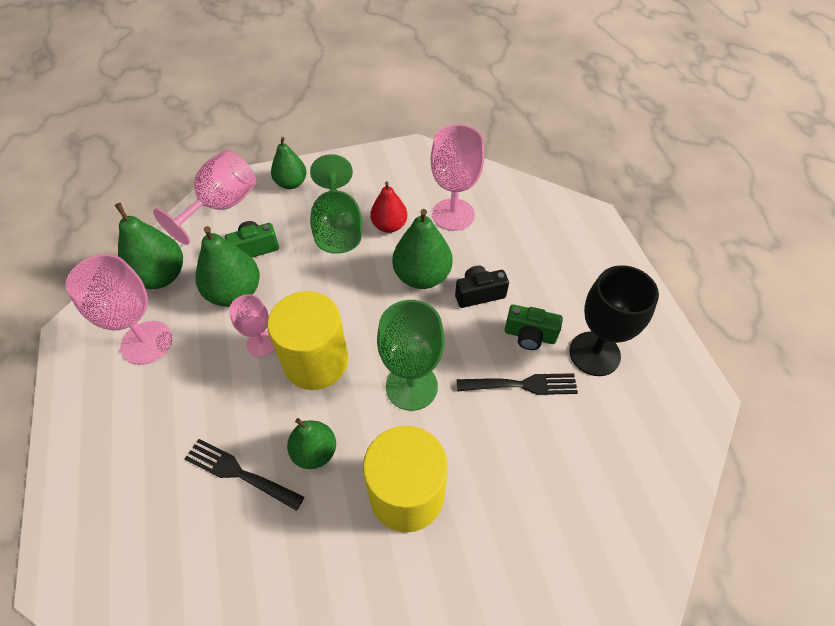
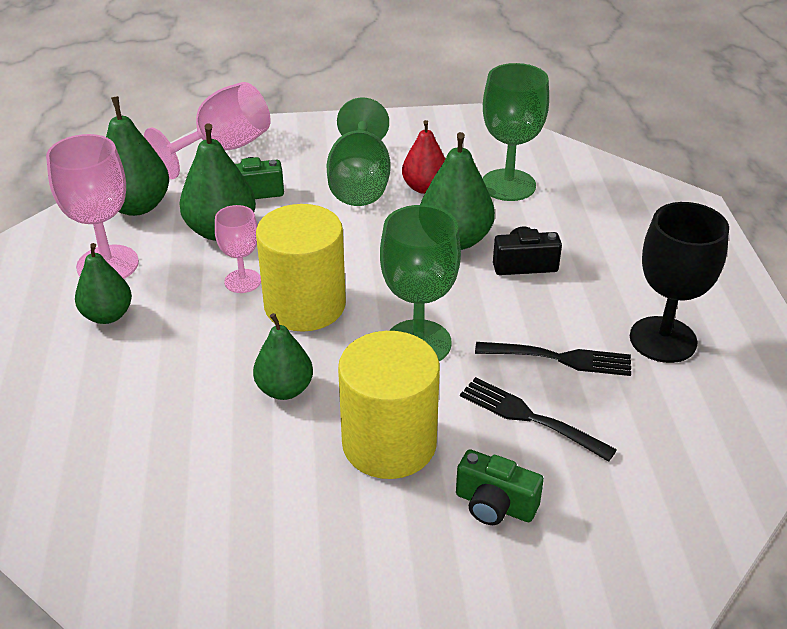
camera: 10 degrees right, 15 degrees down
(240, 473) = (190, 397): black fork -> black fork (530, 418)
(291, 183) = (312, 135): green pear -> green pear (107, 315)
(453, 215) = (508, 185): pink goblet -> green goblet
(529, 335) = (581, 312): green camera -> green camera (494, 505)

